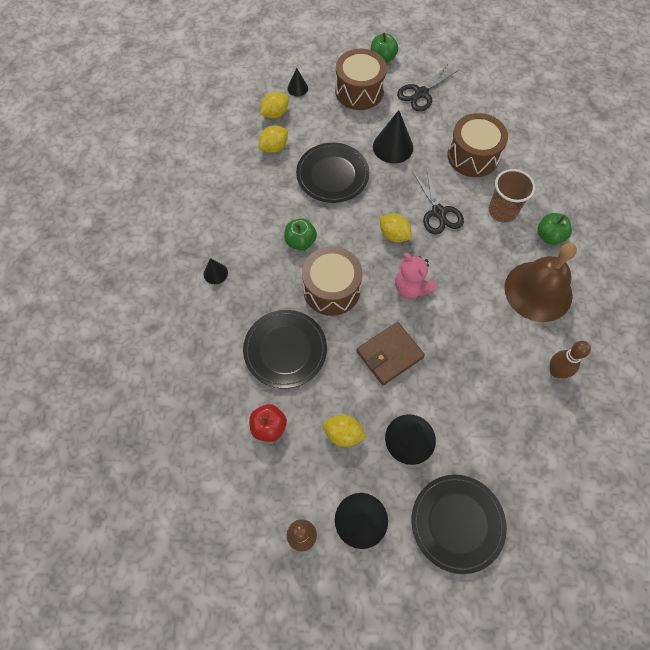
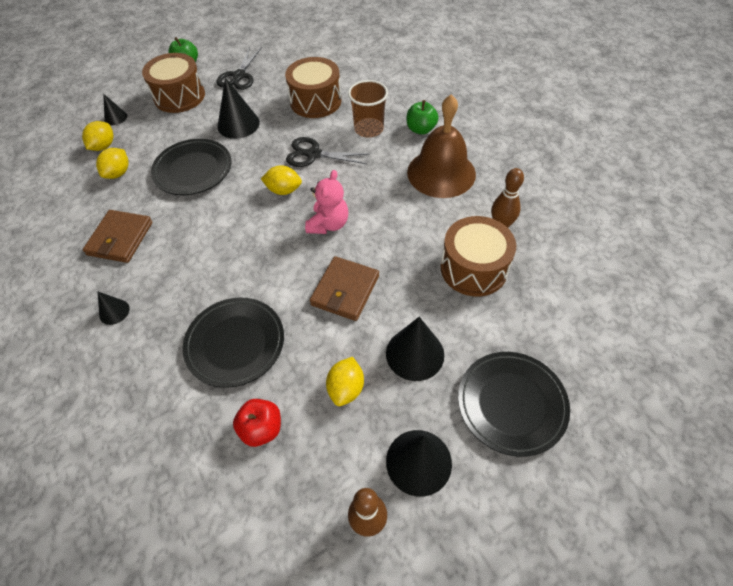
camera: 30 degrees left, 10 degrees down
(248, 211) = (120, 238): none -> brown wallet
(300, 241) = (193, 239): green apple -> none
(331, 289) = (251, 264): brown drum -> brown drum (473, 268)
(343, 434) = (346, 388): yellow lemon -> yellow lemon turned 60 degrees counterclockwise
(411, 287) = (328, 224): pink teddy bear -> pink teddy bear turned 90 degrees counterclockwise
(438, 212) = (313, 154): black scissors -> black scissors turned 150 degrees clockwise

